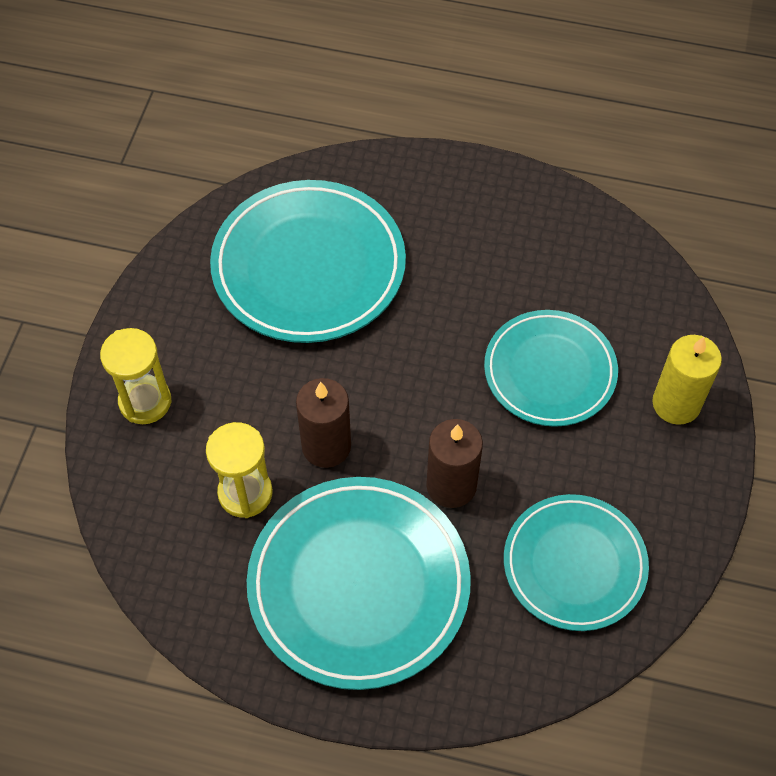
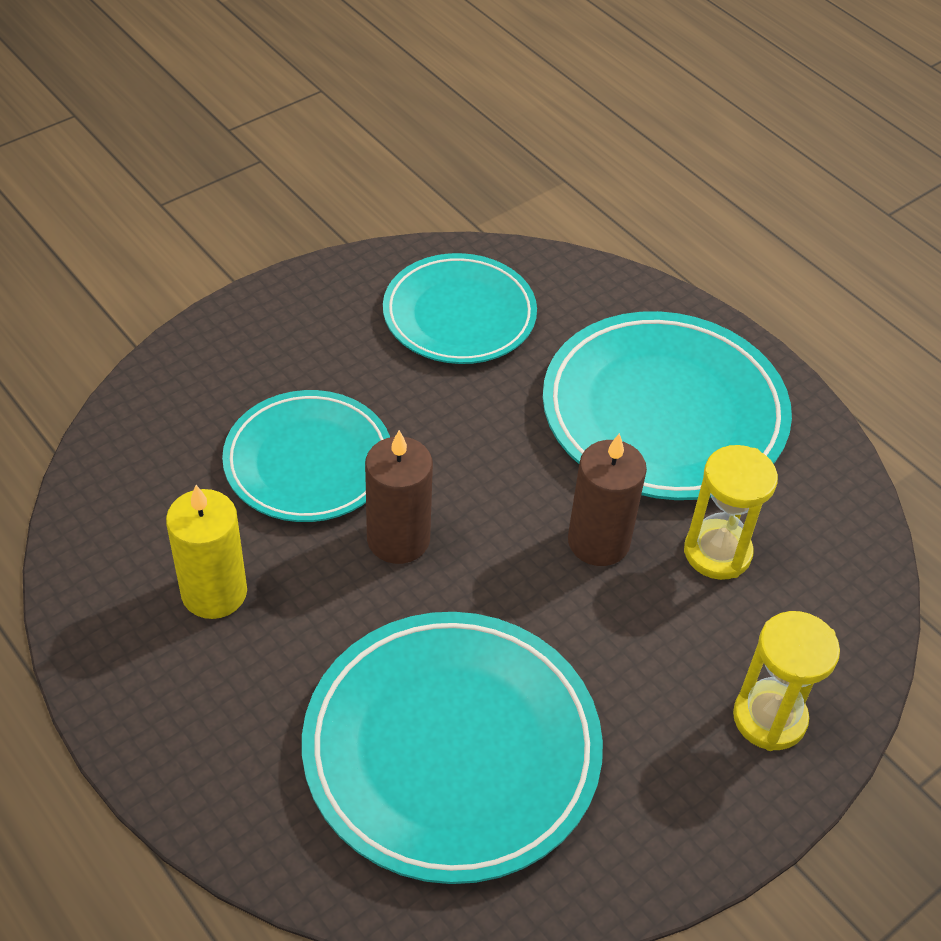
camera: 145 degrees left, 10 degrees down
(451, 486) = (506, 432): brown candle -> brown candle (398, 539)
(676, 404) = (228, 363): yellow candle -> yellow candle (214, 592)

